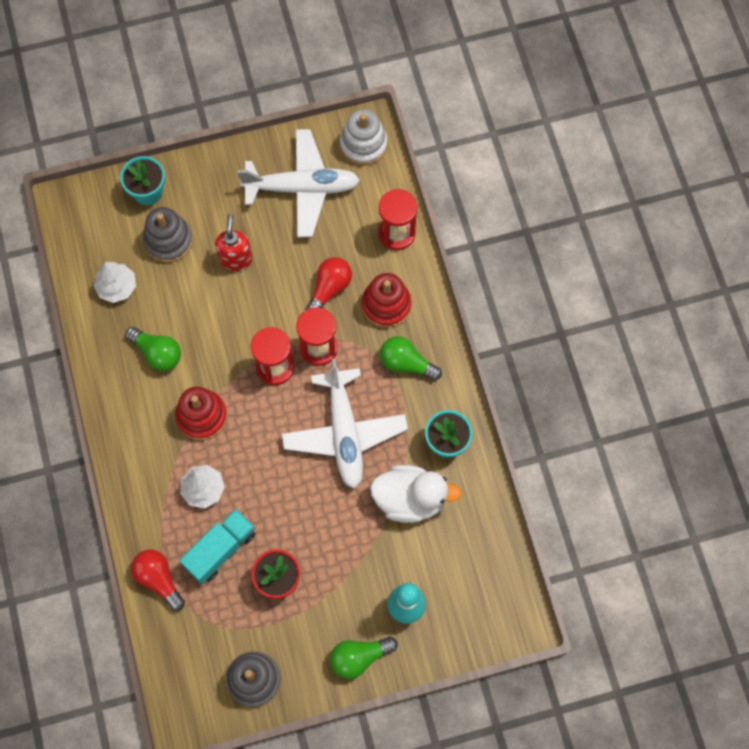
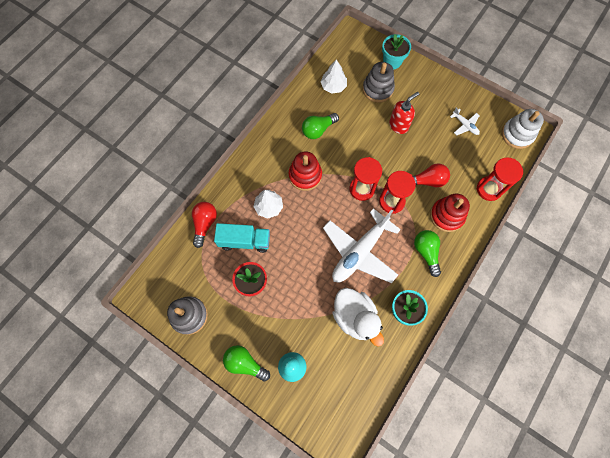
camera: 50 degrees right, 0 degrees up
(157, 353) = (318, 130): green light bulb -> green light bulb turned 60 degrees clockwise
(302, 188) = (465, 125): white plane -> white plane, size x0.43

